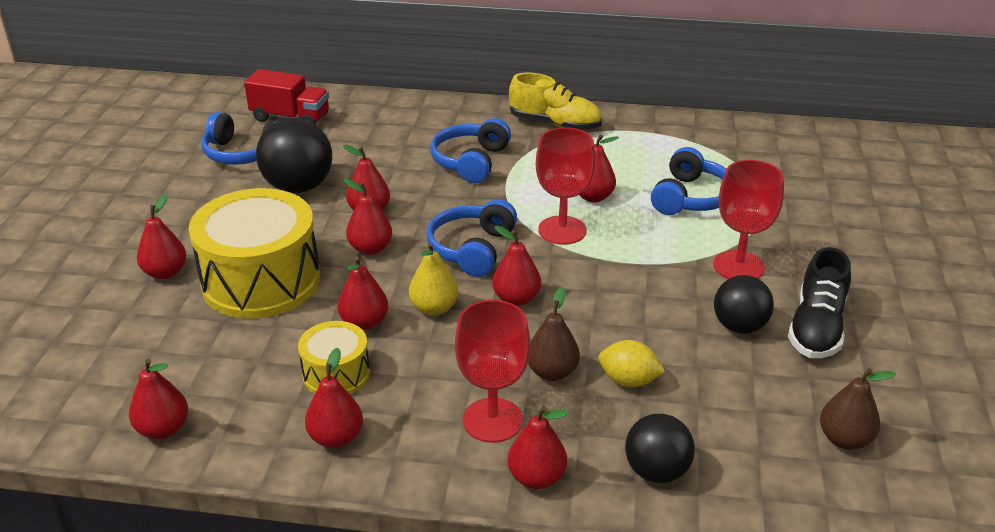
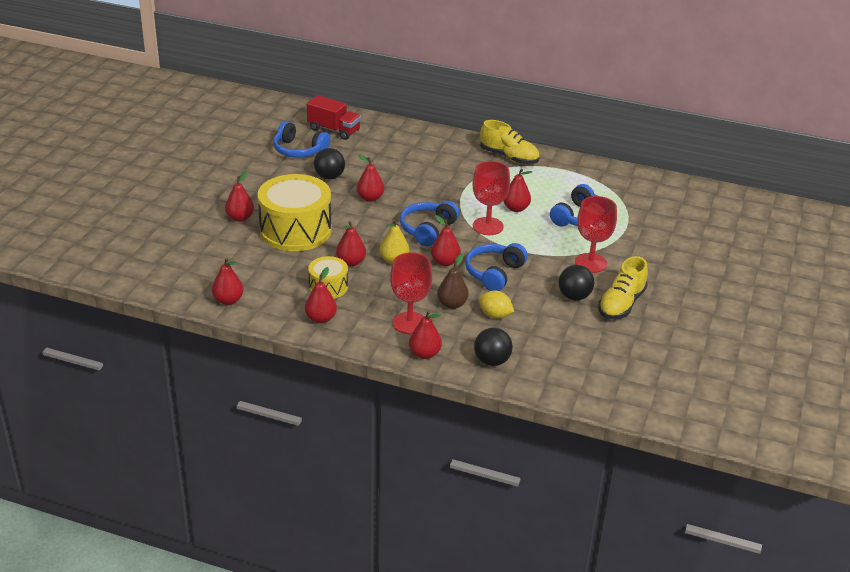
camera: 10 degrees right, 0 degrees up
(298, 187) = (329, 177): black ball -> black ball, size x0.65
(370, 248) = (365, 221): red pear -> none
(470, 161) = (444, 175): blue headphones -> blue headphones (494, 273)
(816, 328) = (621, 304): black shoe -> yellow shoe
(844, 439) = (606, 362): brown pear -> none

